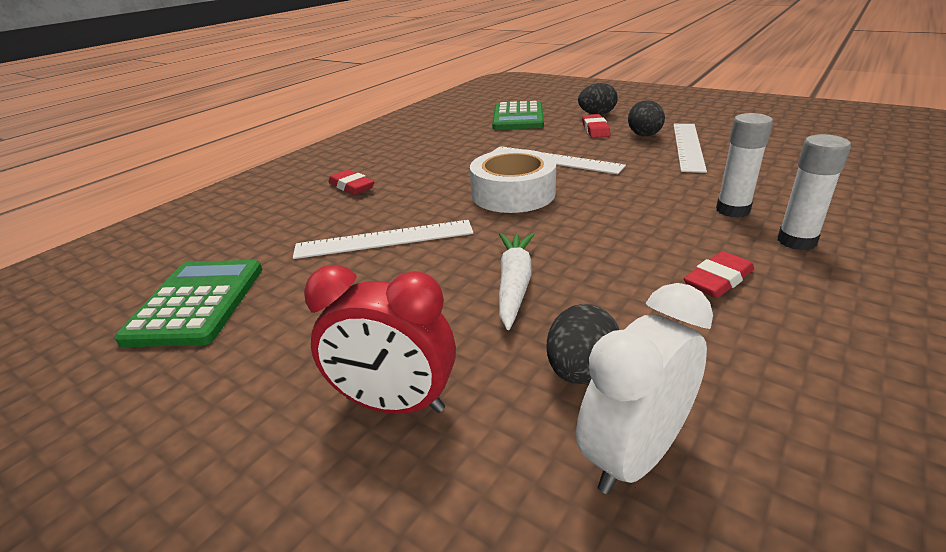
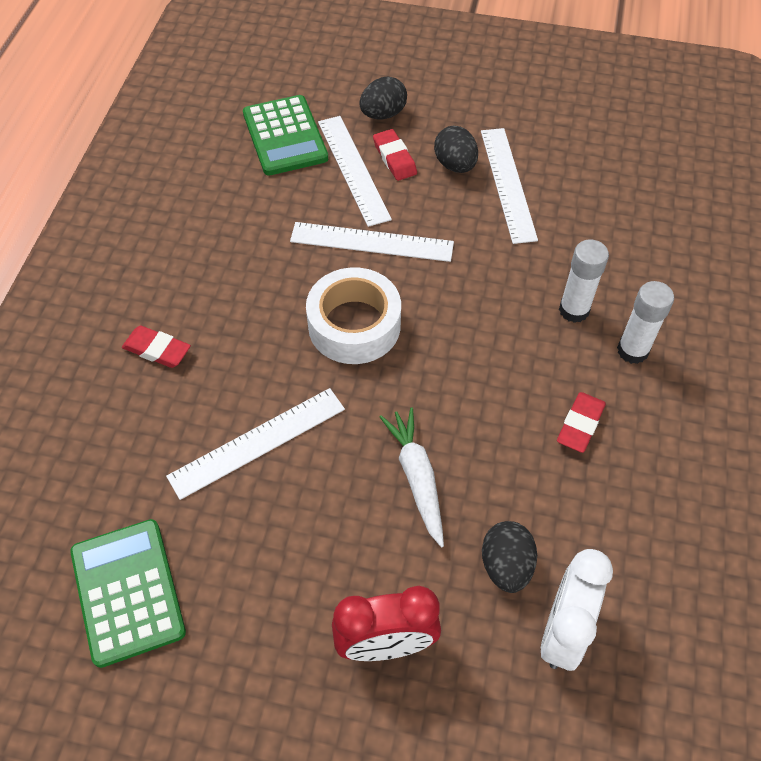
camera: 25 degrees left, 25 degrees up
(560, 131) = (353, 169): none -> white ruler

